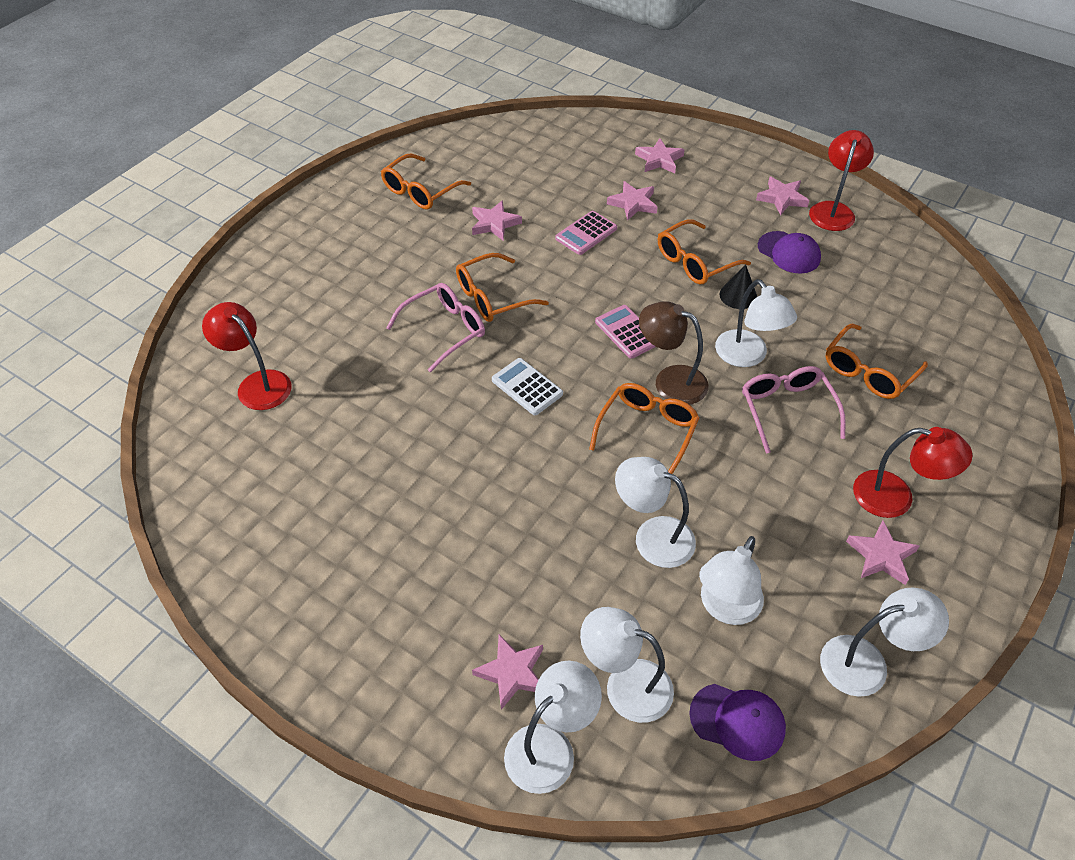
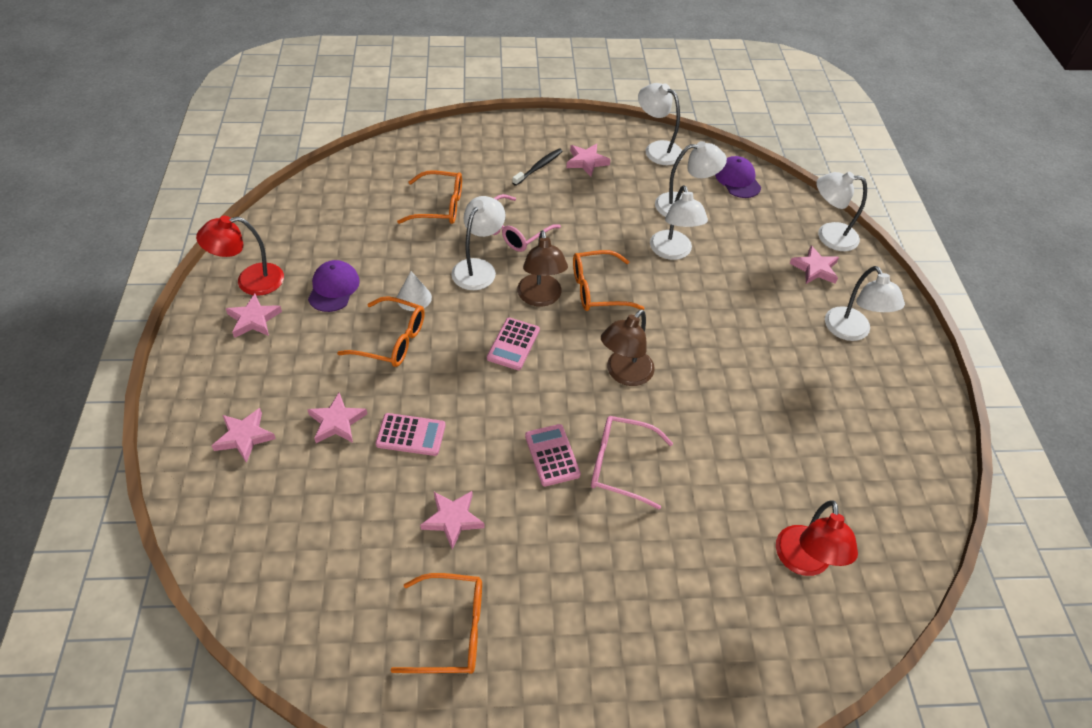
camera: 130 degrees left, 0 degrees up
(493, 297) = (552, 455): orange glasses -> pink calculator
(527, 387) = (624, 374): white calculator -> brown lamp
(625, 685) = (768, 224): white lamp -> white lamp (851, 332)
(738, 295) = (414, 298): black cone -> white cone
(895, 497) = (539, 167): red lamp -> black toothbrush

